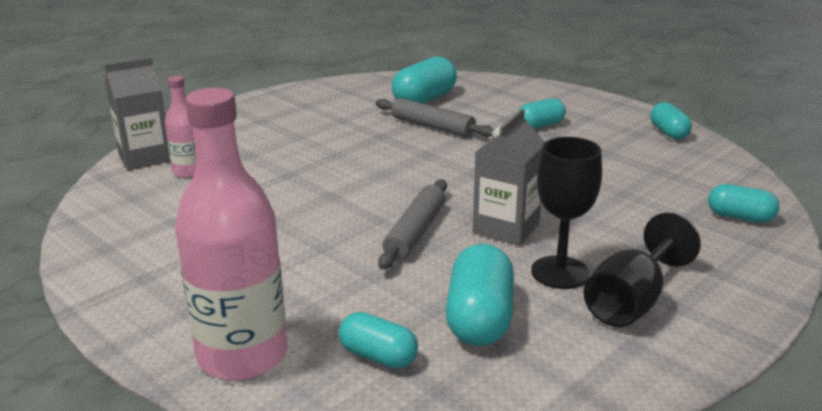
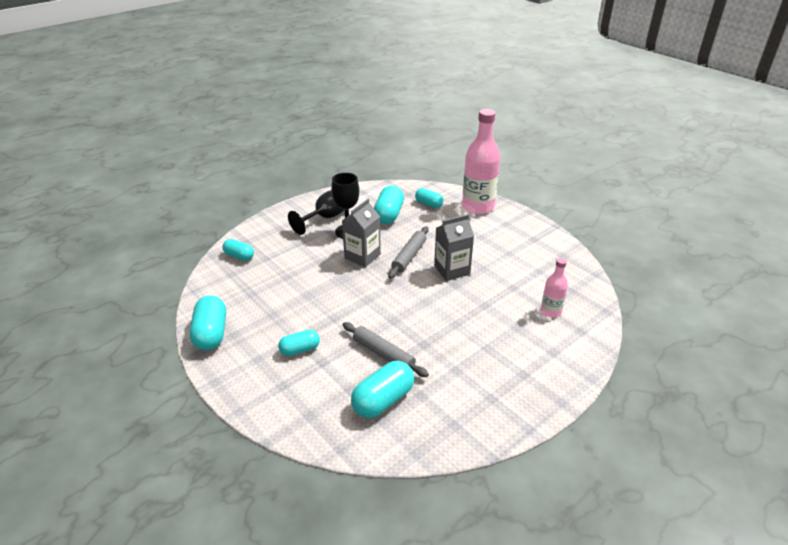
camera: 175 degrees left, 10 degrees up
(145, 157) = (590, 329): grey carton -> grey carton (452, 270)
(668, 132) = (211, 333): turquoise capsule -> turquoise capsule, size x1.60

